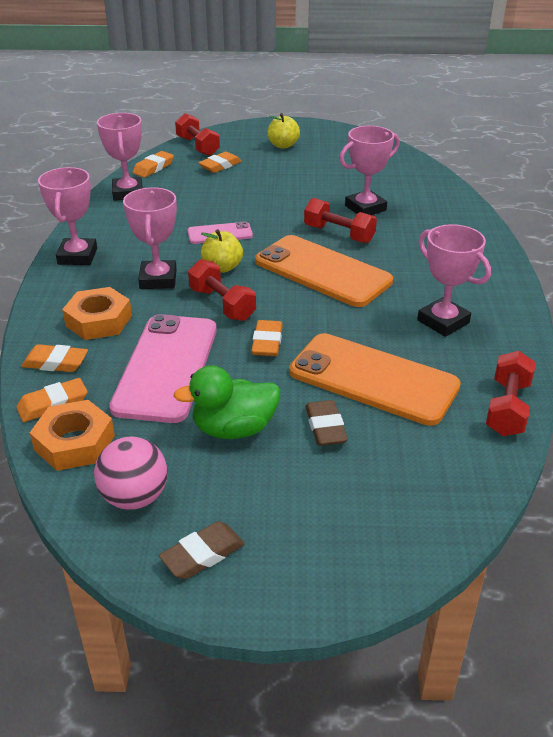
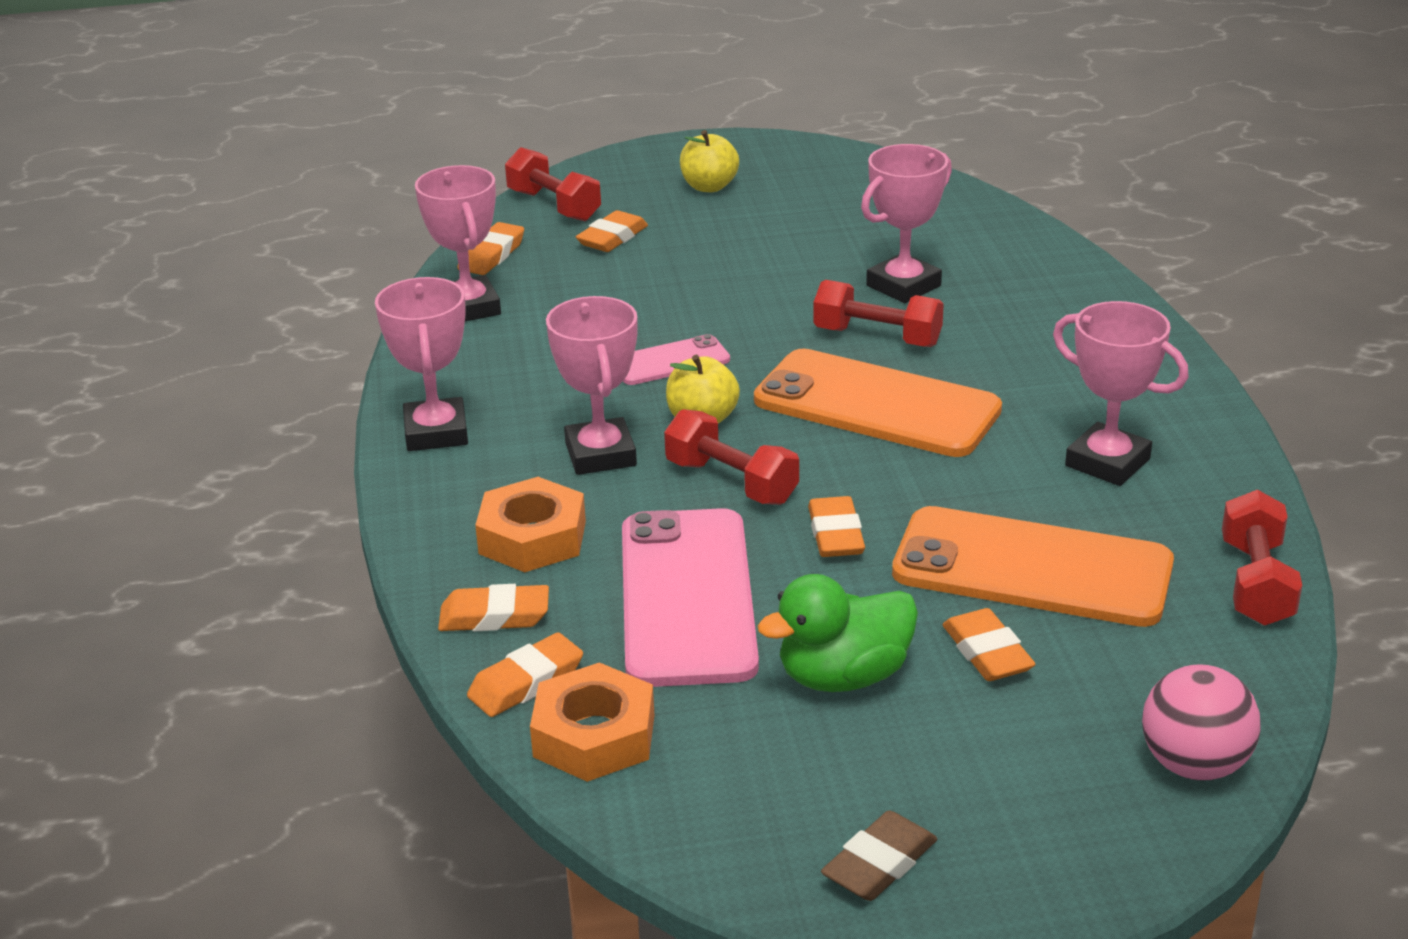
camera: 10 degrees left, 5 degrees down
(135, 497) = (734, 801): pink ball -> pink ball (1194, 765)
(325, 427) = (987, 652): brown eraser -> orange eraser

